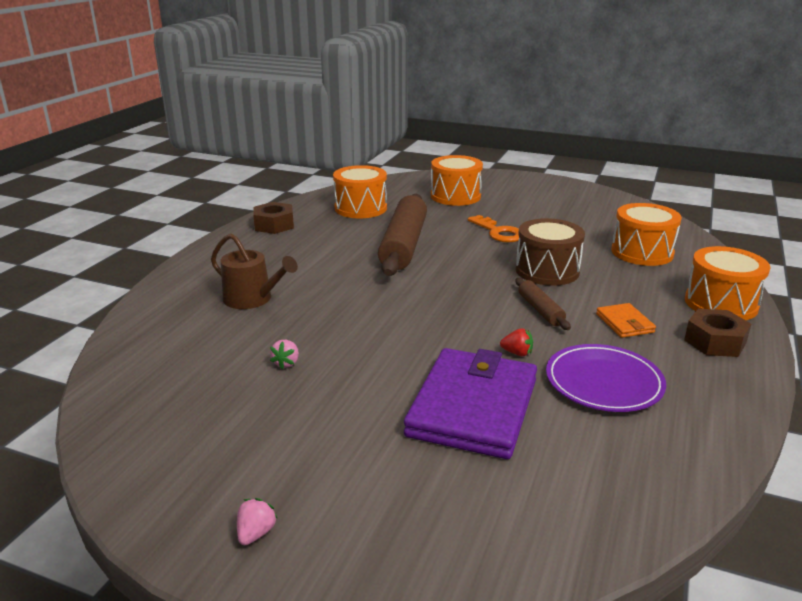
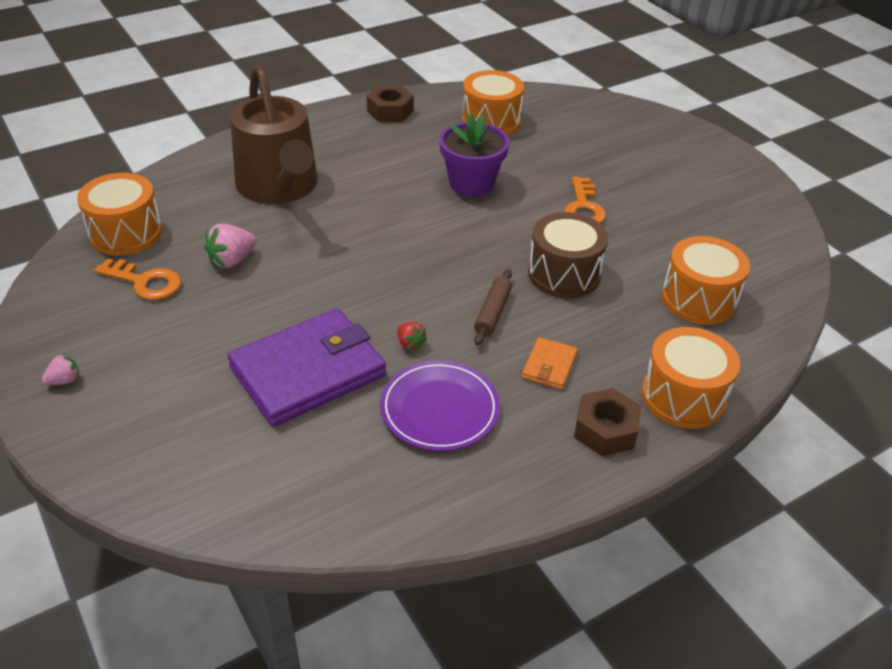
camera: 35 degrees right, 15 degrees up
(224, 414) = (145, 282): none -> orange key
(252, 299) = (280, 186): brown watering can -> brown watering can, size x1.79
(286, 363) = (232, 260): pink strawberry -> pink strawberry, size x1.69
(403, 245) = (471, 183): brown rolling pin -> purple flower pot
(455, 196) = (605, 143): orange drum -> orange drum (126, 233)

